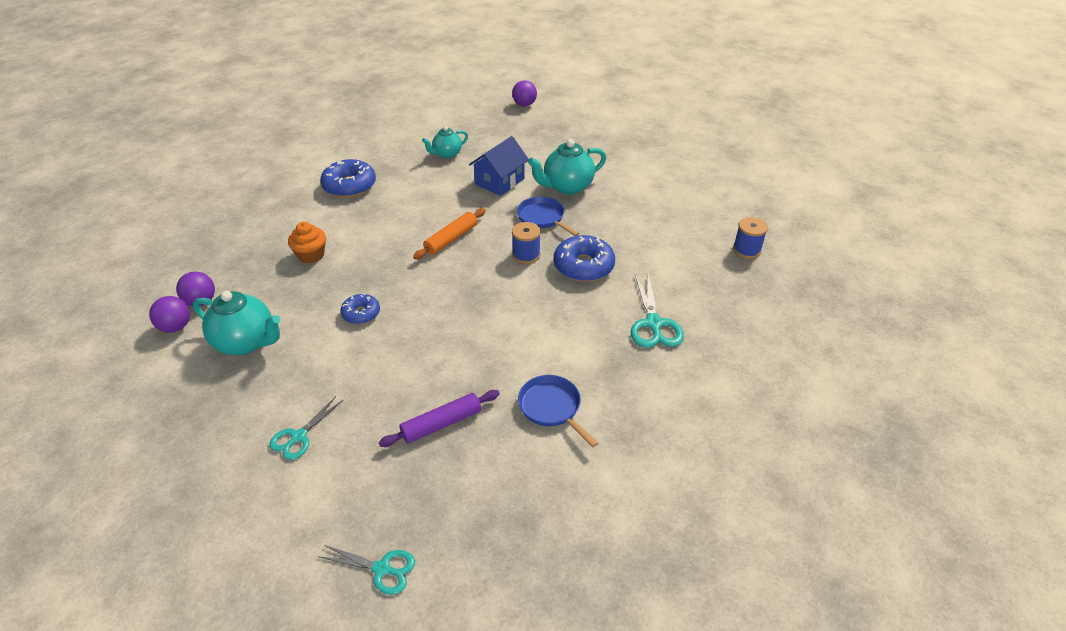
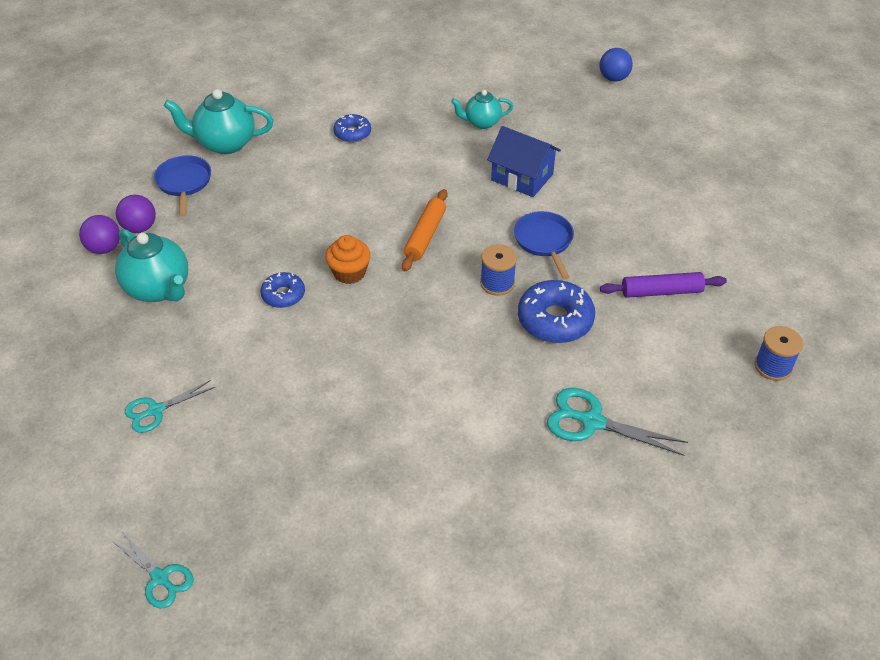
camera: 25 degrees right, 5 degrees up
(311, 255) = (269, 208): orange cupcake -> orange cupcake (349, 272)
(349, 186) = (352, 133): blue donut -> blue donut, size x0.59
(441, 424) = (295, 451): purple rolling pin -> purple rolling pin (661, 292)
(451, 239) = (425, 235): orange rolling pin -> orange rolling pin turned 45 degrees counterclockwise
(499, 181) = (522, 177): blue house -> blue house turned 60 degrees clockwise
(524, 104) = (613, 78): purple ball -> blue ball
(552, 407) = (417, 477): blue pan -> blue pan (184, 183)
(567, 187) = (598, 209): turquoise teapot -> turquoise teapot (225, 143)
(653, 324) = (592, 421): turquoise scissors -> turquoise scissors turned 90 degrees clockwise

